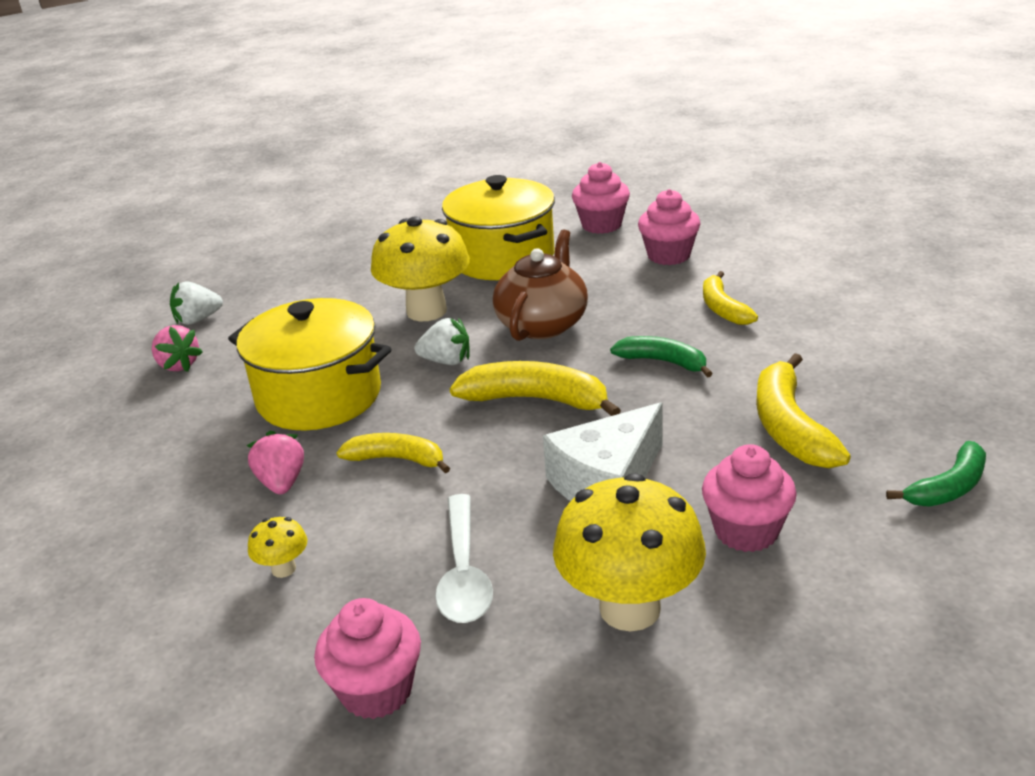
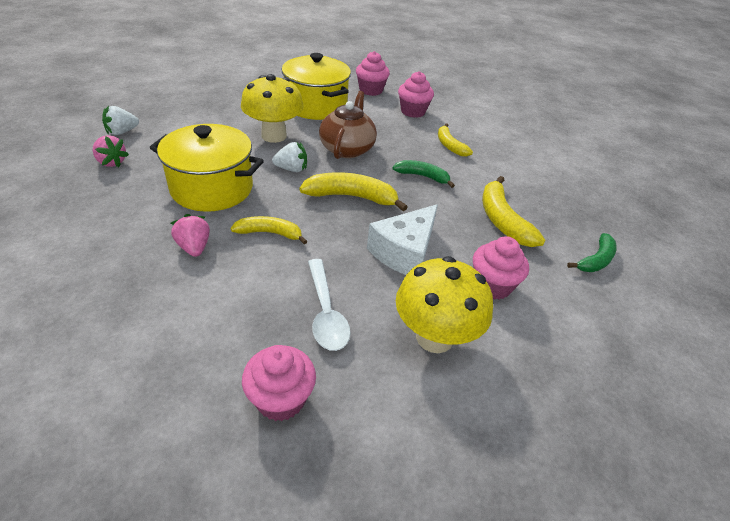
camera: 15 degrees left, 10 degrees up
(284, 569) = (203, 309): yellow mushroom -> none

